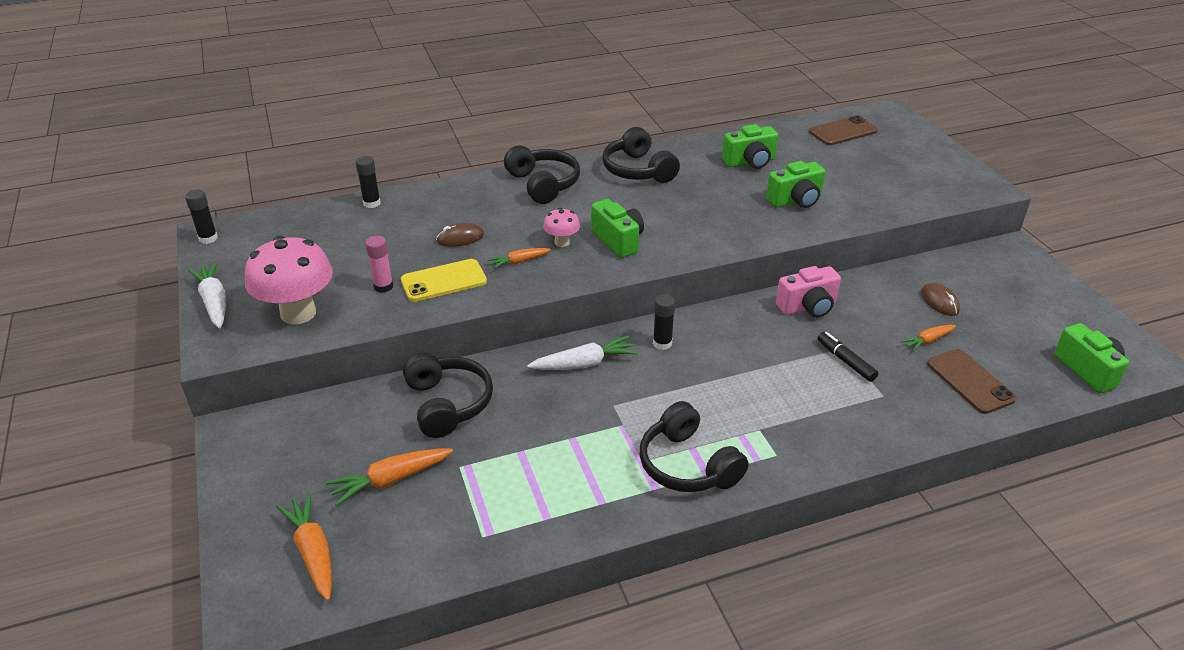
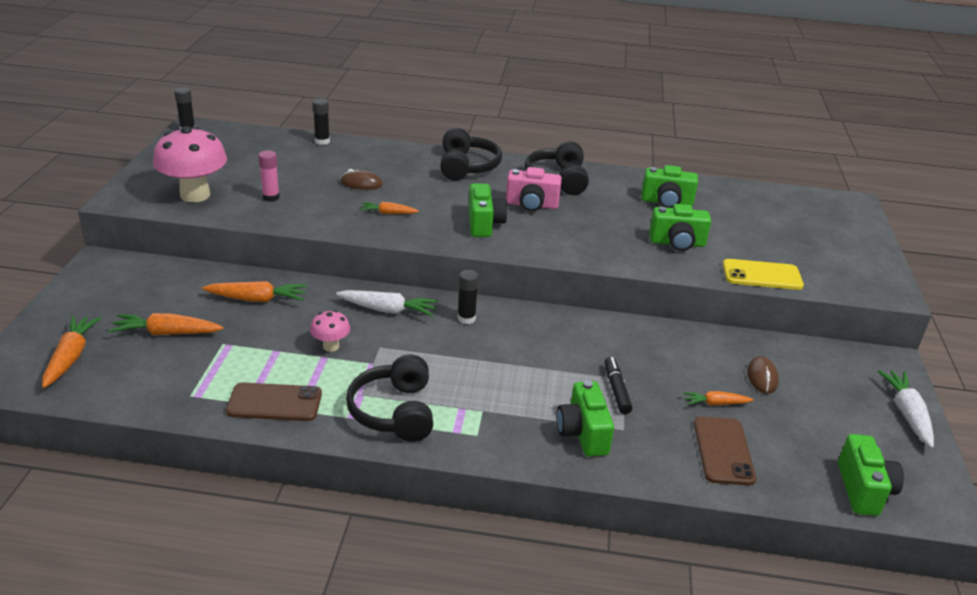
camera: 25 degrees right, 5 degrees down
(214, 302) = (149, 170): white carrot -> white carrot (907, 413)
(444, 281) = (318, 208): yellow phone -> yellow phone (762, 275)
(448, 404) = (257, 299): black headphones -> orange carrot
(562, 242) = (436, 211): pink mushroom -> pink mushroom (331, 346)
(808, 307) = (625, 337): pink camera -> pink camera (531, 205)
(843, 131) = (785, 204): brown phone -> brown phone (274, 402)
(857, 414) = (583, 433): none -> green camera

